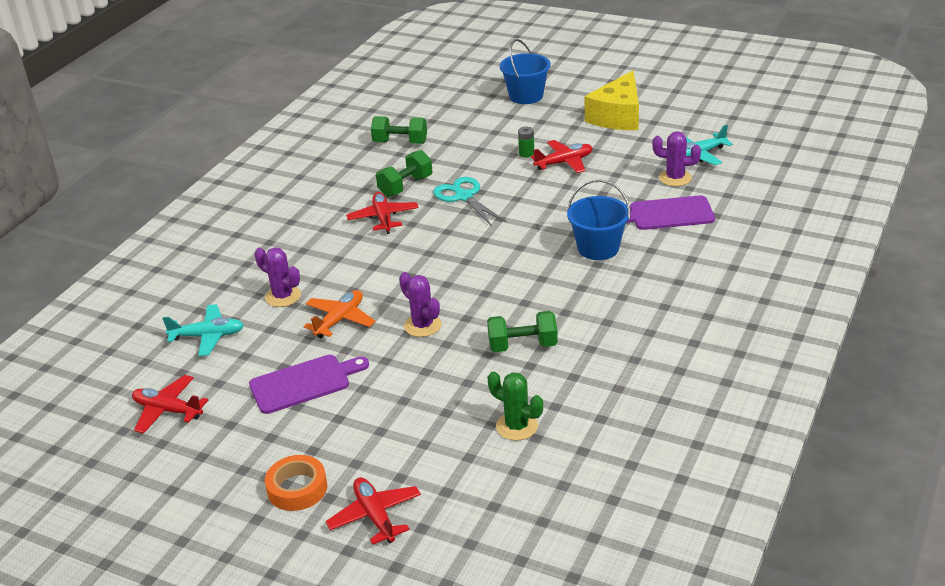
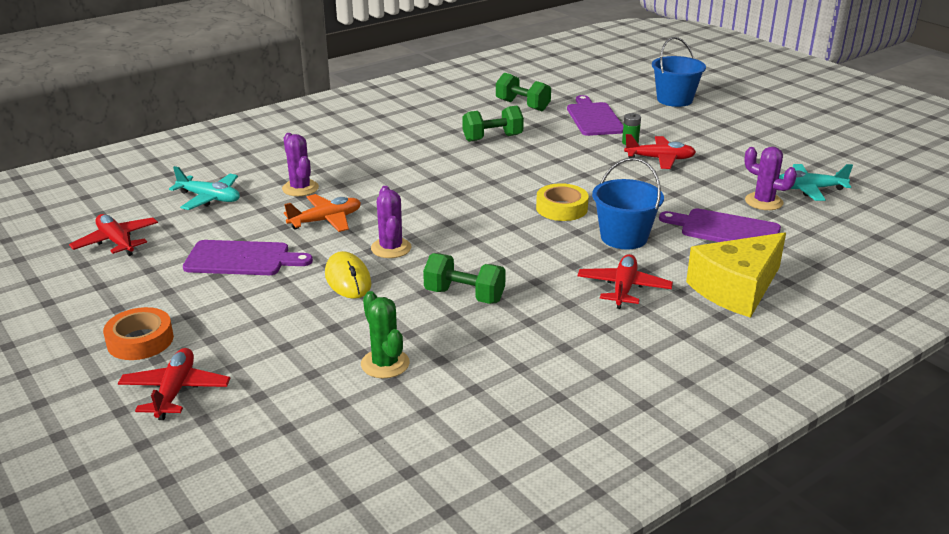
camera: 25 degrees right, 5 degrees down
(383, 218) = (447, 156): red plane -> red plane (623, 288)
(415, 367) = (348, 279): none -> yellow mouse
(464, 197) = (536, 160): turquoise scissors -> none
(474, 137) = (594, 118): none -> purple cutting board
(527, 238) = (561, 208): none -> yellow tape
(618, 116) = (751, 137): yellow cheese -> yellow cheese (736, 289)

